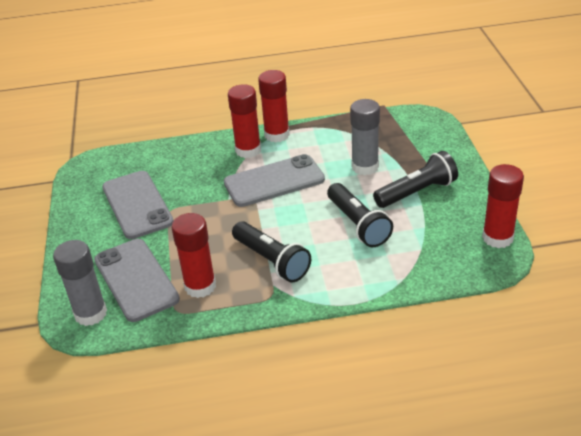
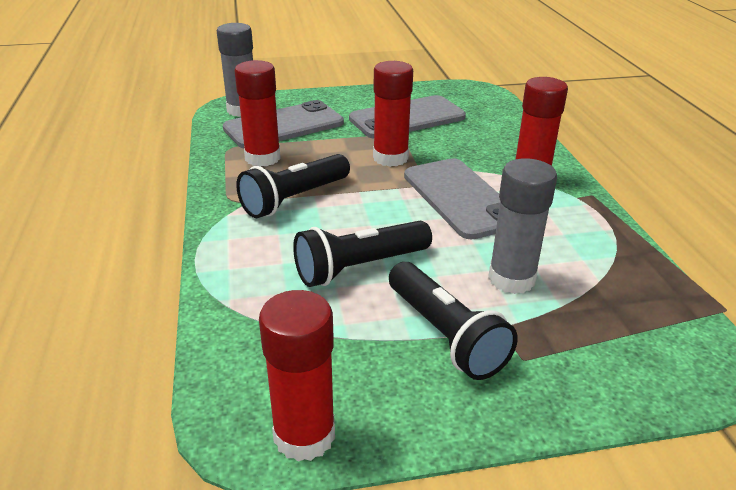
camera: 85 degrees right, 5 degrees down
(277, 135) = (577, 198): red glue stick -> red glue stick (390, 158)

